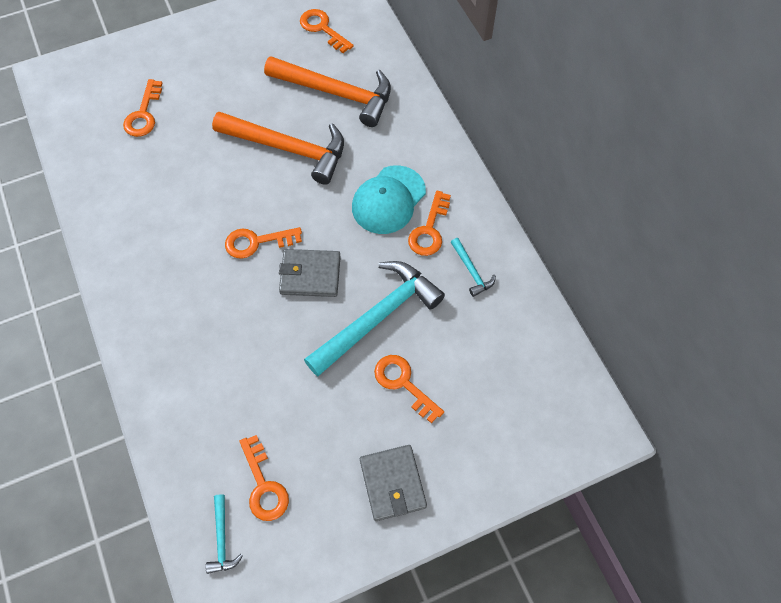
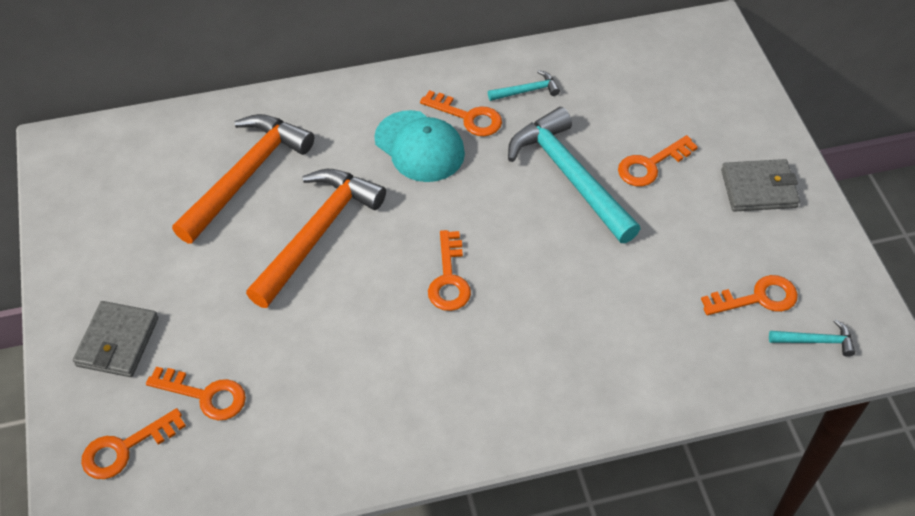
camera: 80 degrees left, 10 degrees down
(310, 275) = (505, 230): grey wallet -> grey wallet (117, 342)
(322, 28) = (132, 178): orange key -> orange key (125, 448)

